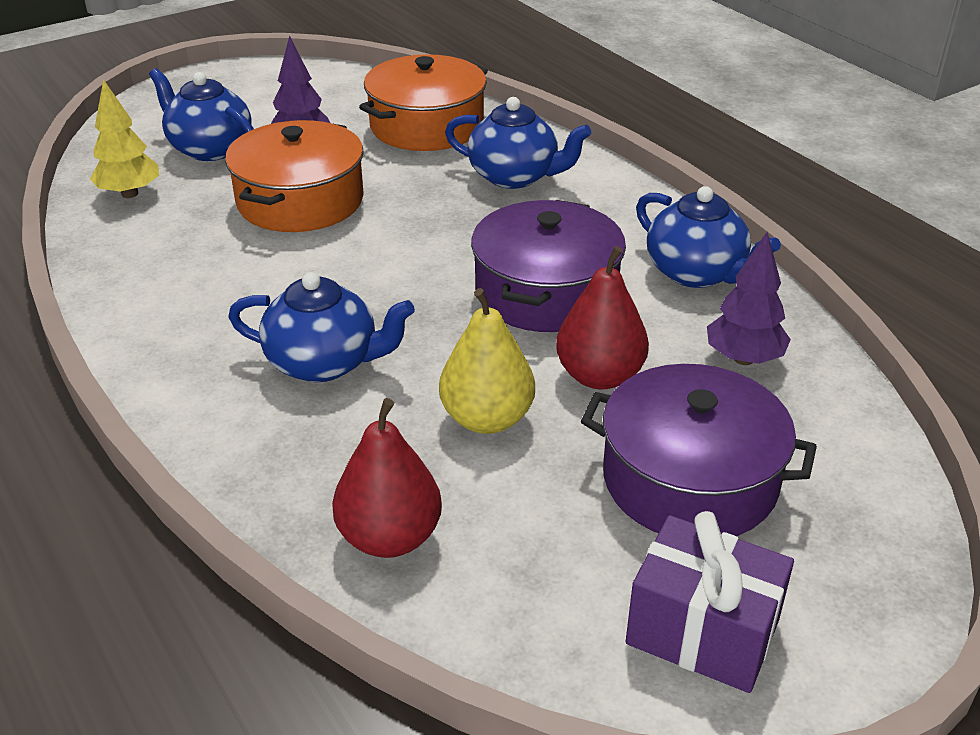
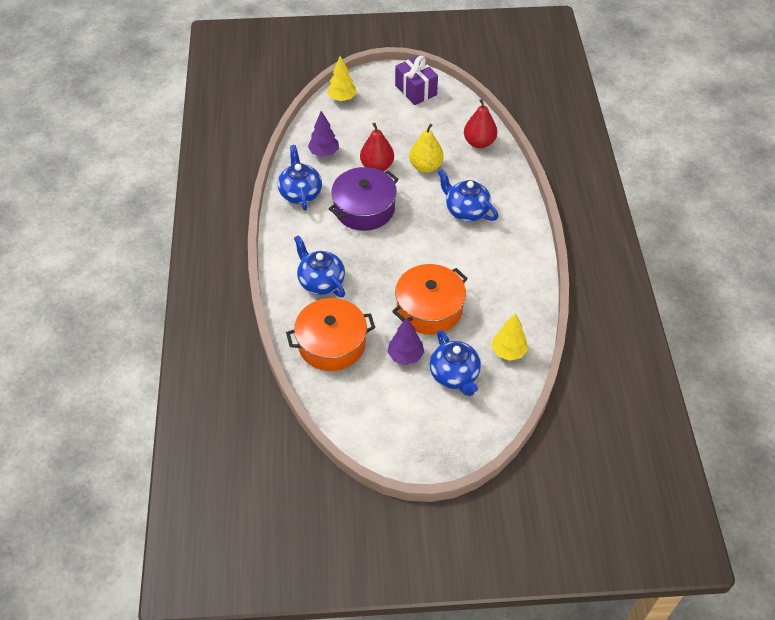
camera: 150 degrees left, 15 degrees up
(690, 479) = (382, 124): purple pot -> none
(867, 507) = (342, 98): none -> yellow tree

